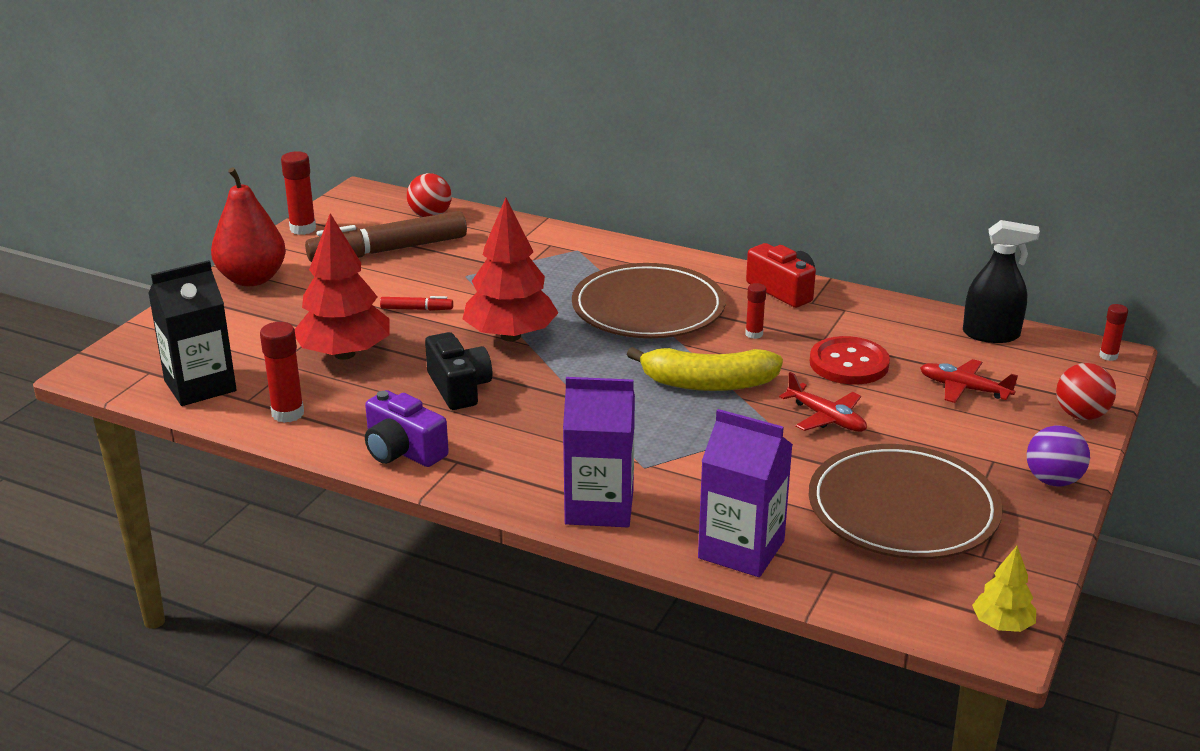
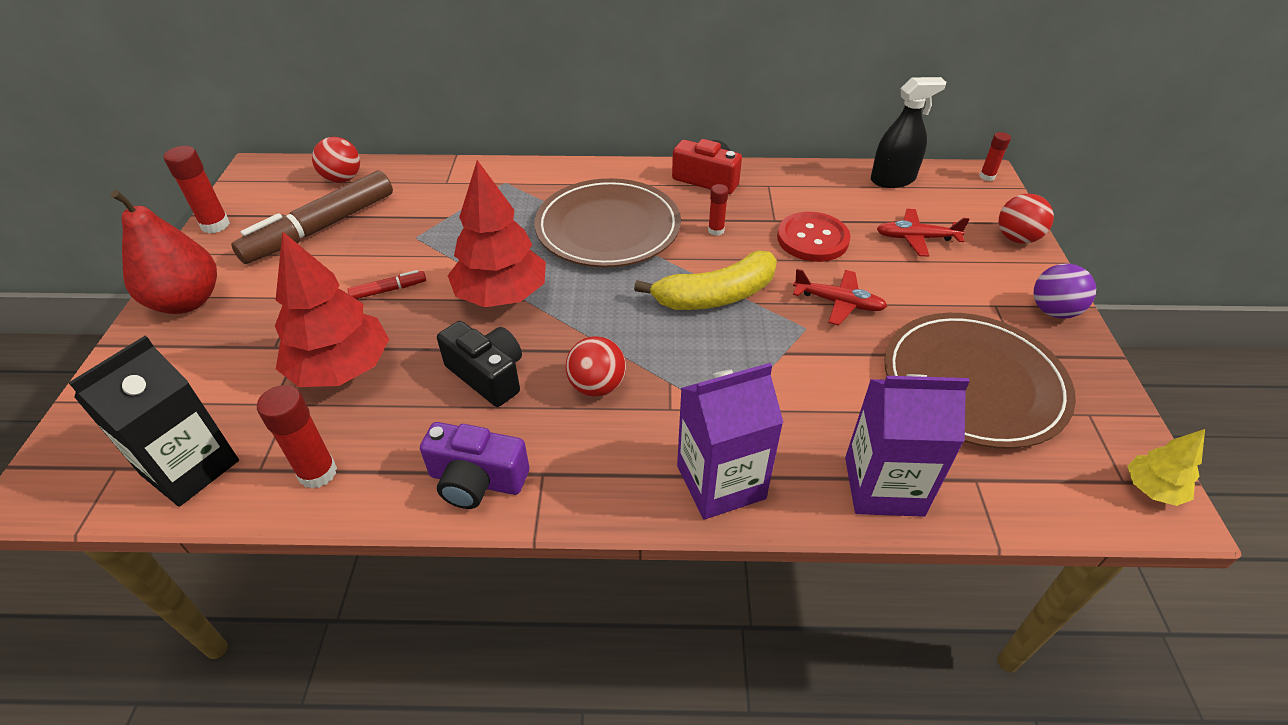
camera: 25 degrees left, 15 degrees up
(545, 419) = (597, 386): none -> red ball

